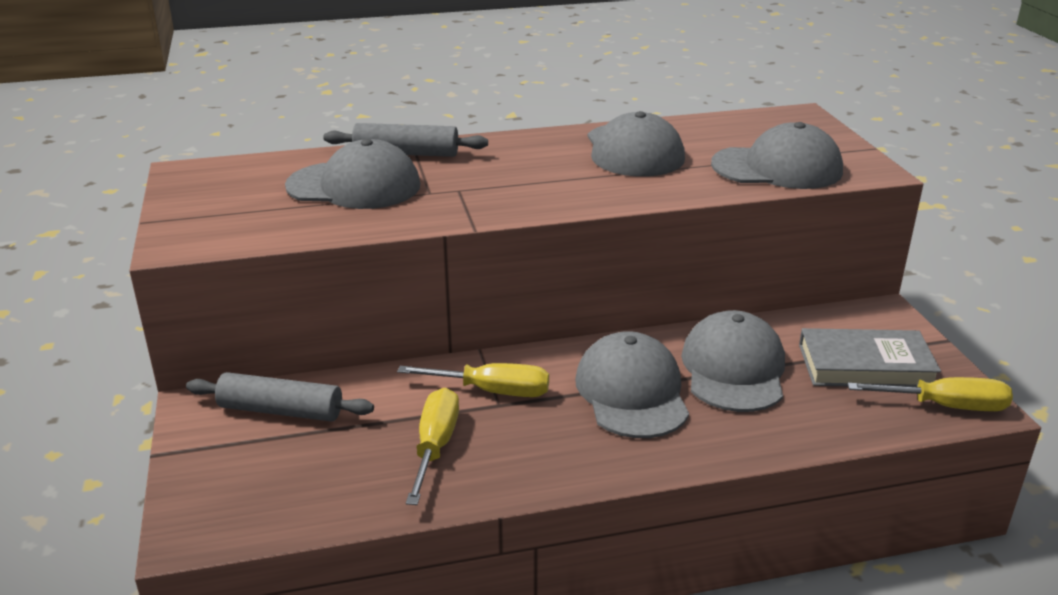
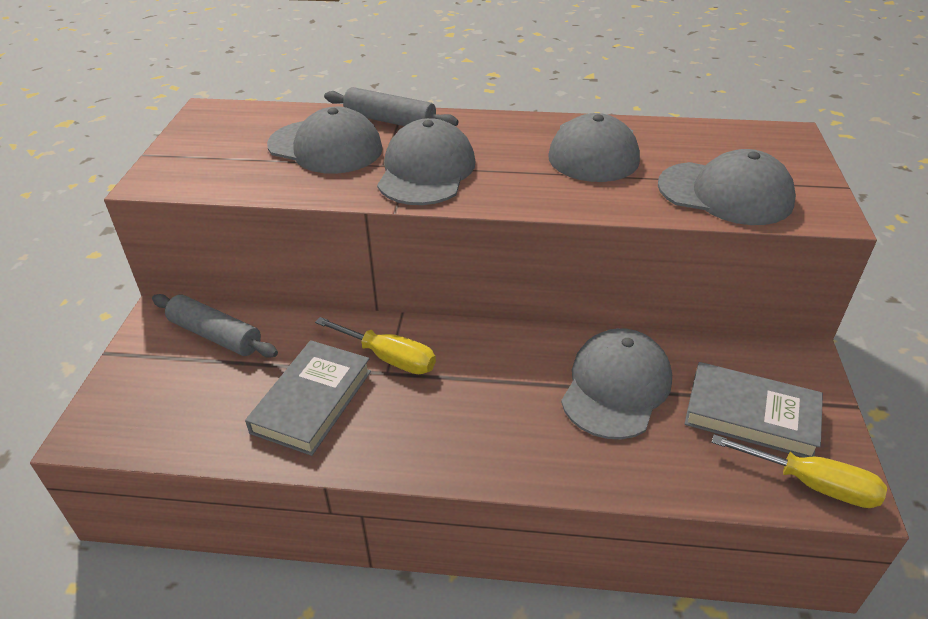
camera: 20 degrees right, 10 degrees up
(435, 446) = (312, 401): yellow screwdriver -> grey book
(632, 392) = (508, 389): grey cap -> grey cap (426, 171)

